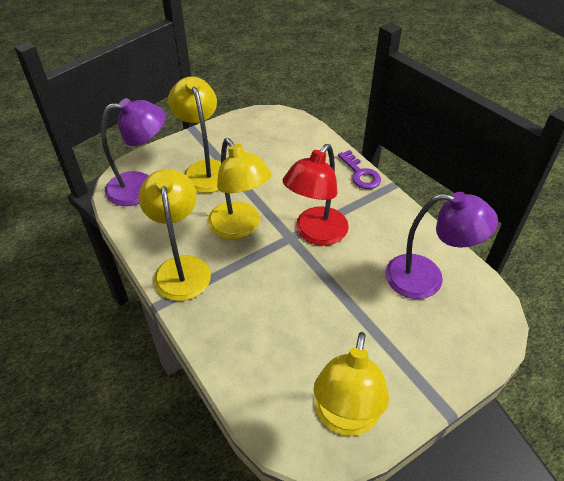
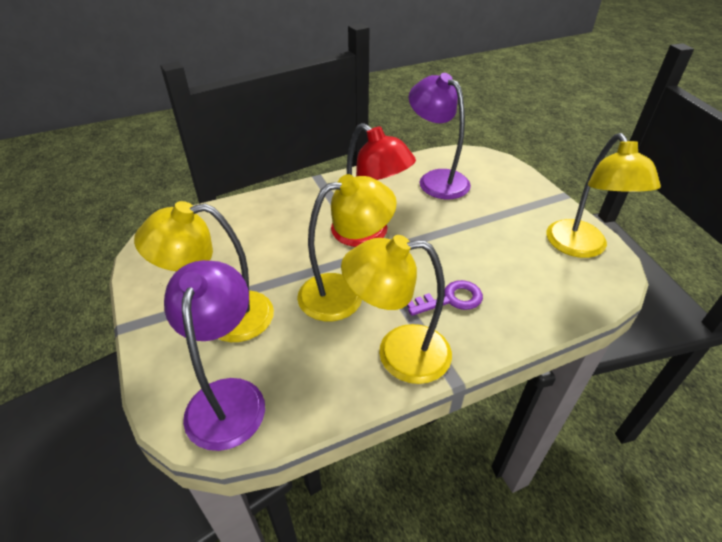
camera: 80 degrees left, 5 degrees down
(345, 418) = (581, 248): yellow lamp -> yellow lamp turned 60 degrees clockwise
(360, 174) = (293, 192): purple key -> purple key (450, 299)
(426, 278) = (436, 179): purple lamp -> purple lamp turned 60 degrees counterclockwise

